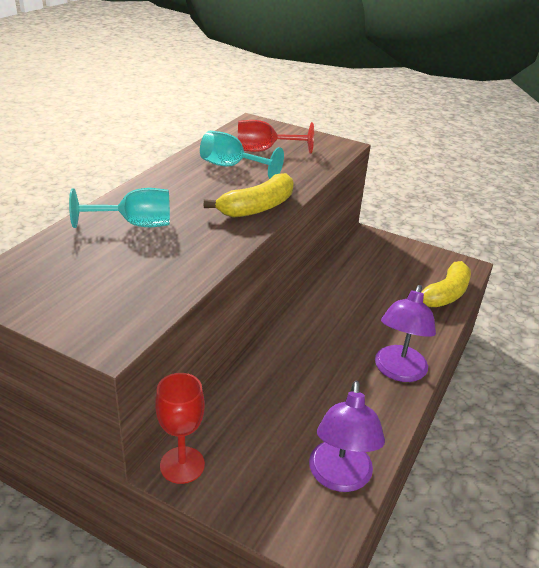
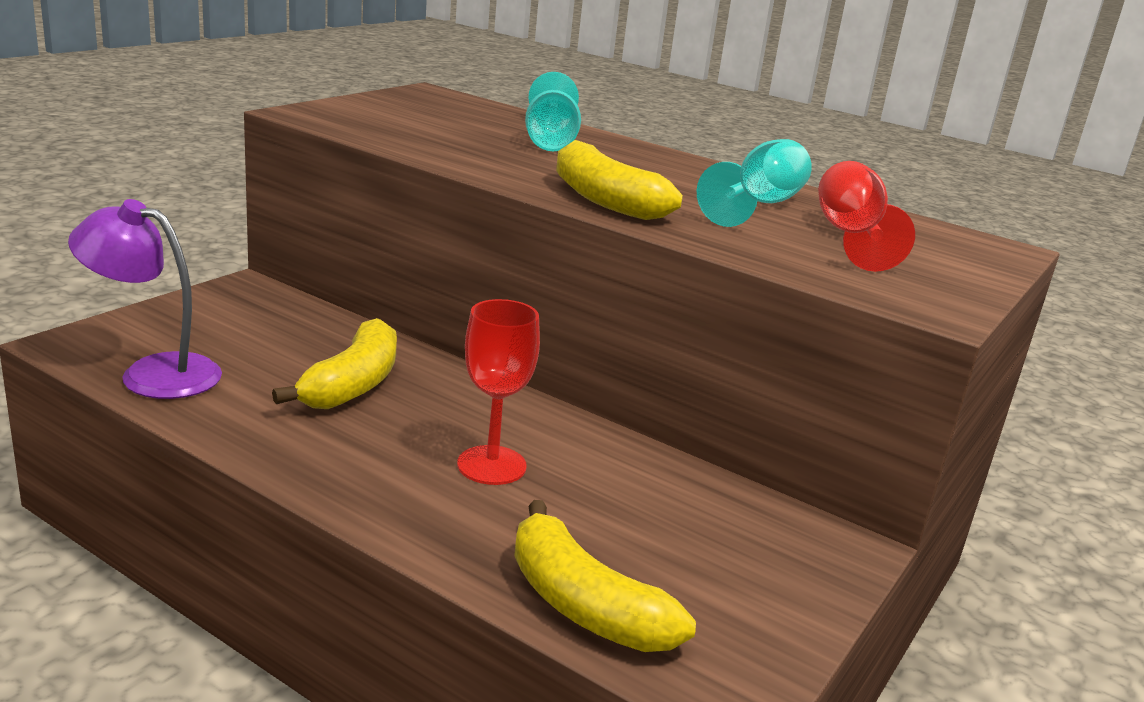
camera: 95 degrees right, 10 degrees down
(182, 465) = (250, 291): red goblet -> red goblet (491, 465)
(308, 381) = (353, 384): none -> yellow banana
(398, 371) = (337, 469): purple lamp -> none

